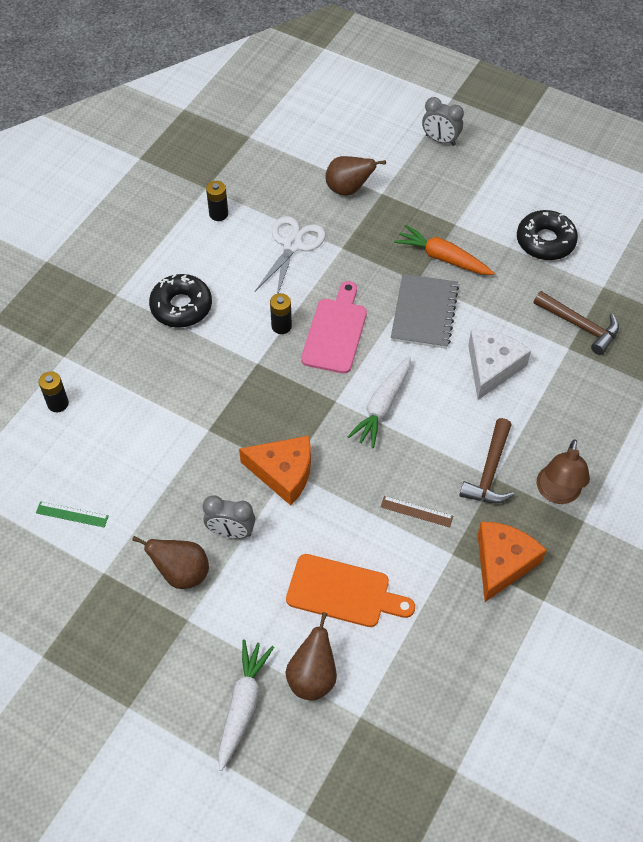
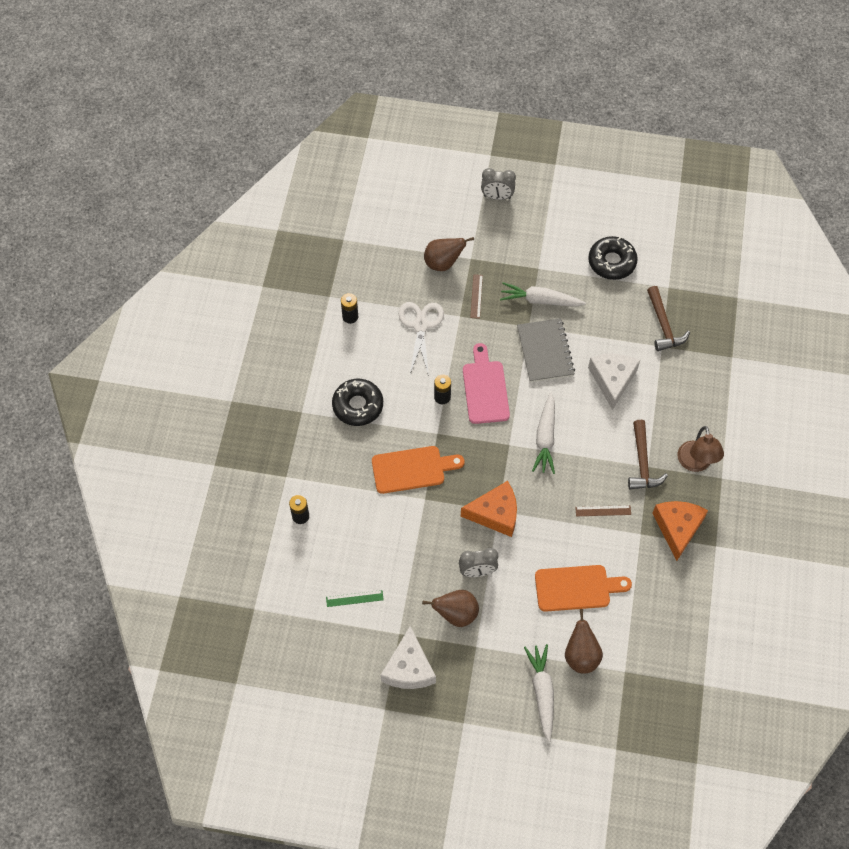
camera: 20 degrees left, 5 degrees up
(95, 617) = (409, 668): none -> white cheese
(209, 393) = (412, 469): none -> orange cutting board
(370, 233) = (476, 296): none -> brown ruler
(443, 258) = (540, 300): orange carrot -> white carrot
(580, 326) = (663, 325): brown hammer -> brown hammer turned 60 degrees clockwise

